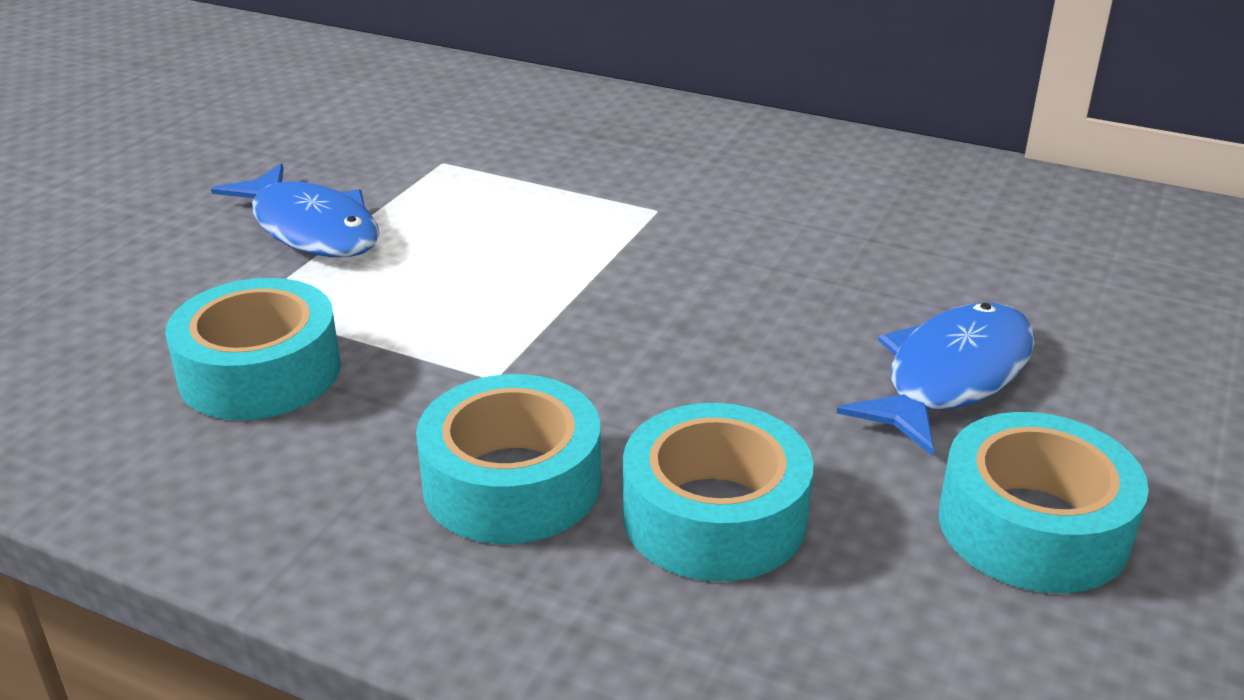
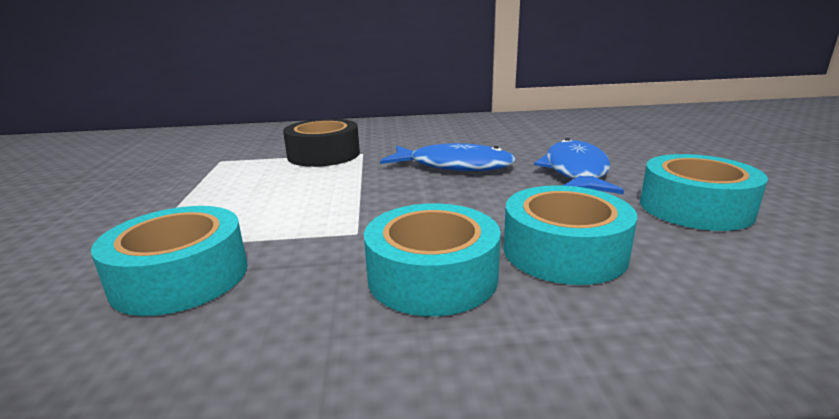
camera: 30 degrees left, 10 degrees down
(311, 228) = (157, 201): blue fish -> blue fish (454, 166)
(595, 195) = (324, 155): none -> black tape

